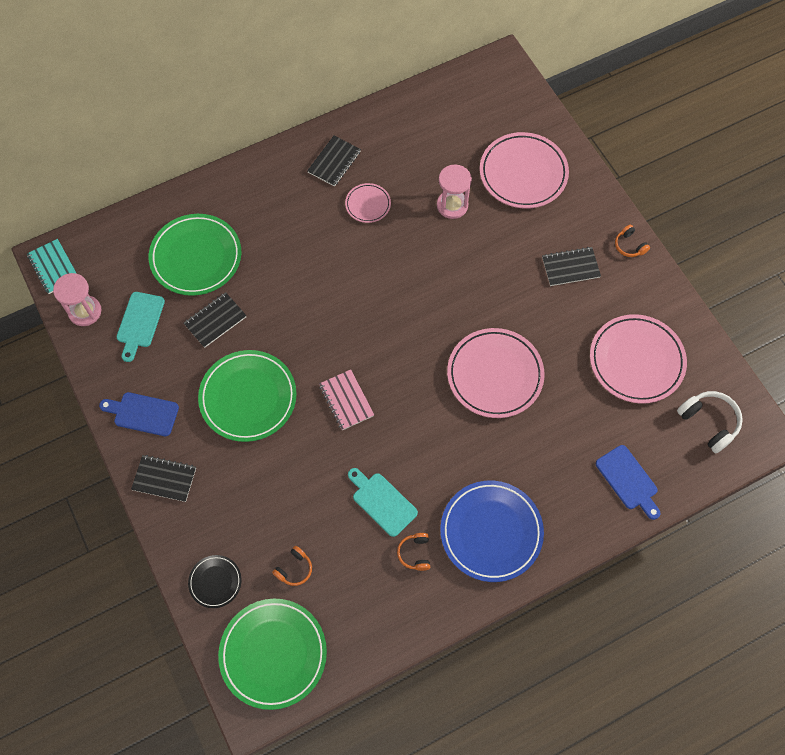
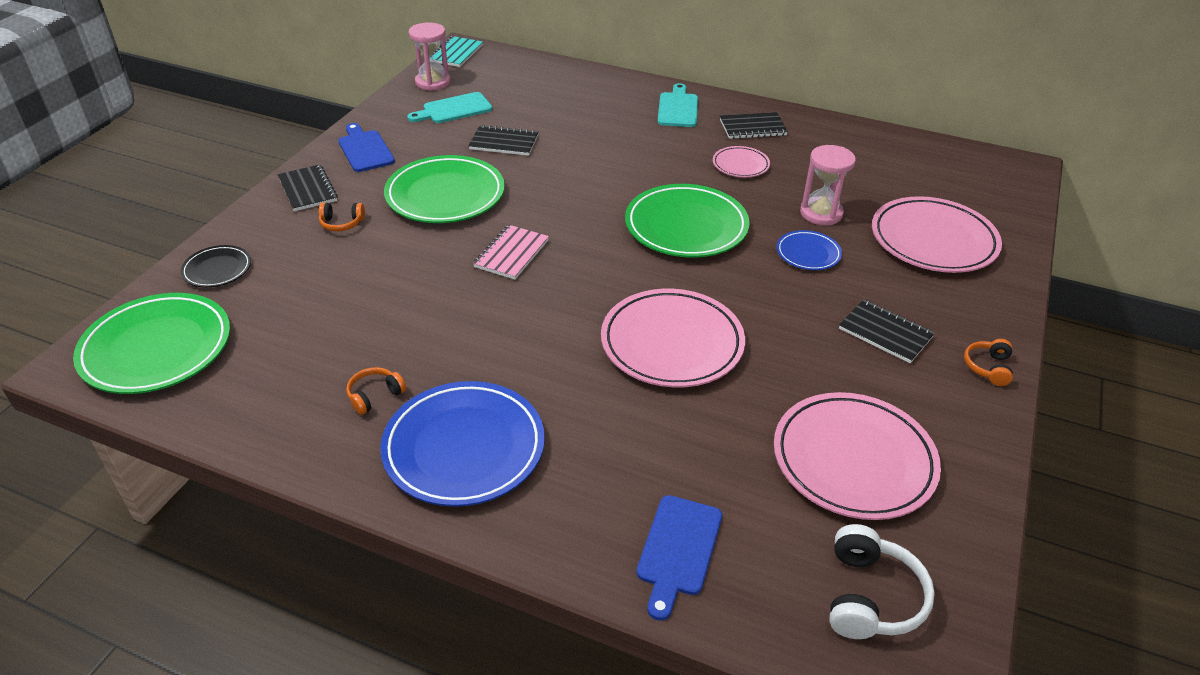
camera: 50 degrees right, 25 degrees down
(196, 257) = (553, 106): green plate -> green plate (686, 226)
(294, 569) = (276, 314): orange headphones -> orange headphones (342, 223)
(382, 502) = (417, 337): turquoise cutting board -> turquoise cutting board (678, 108)
(480, 245) = (808, 253): none -> blue plate

